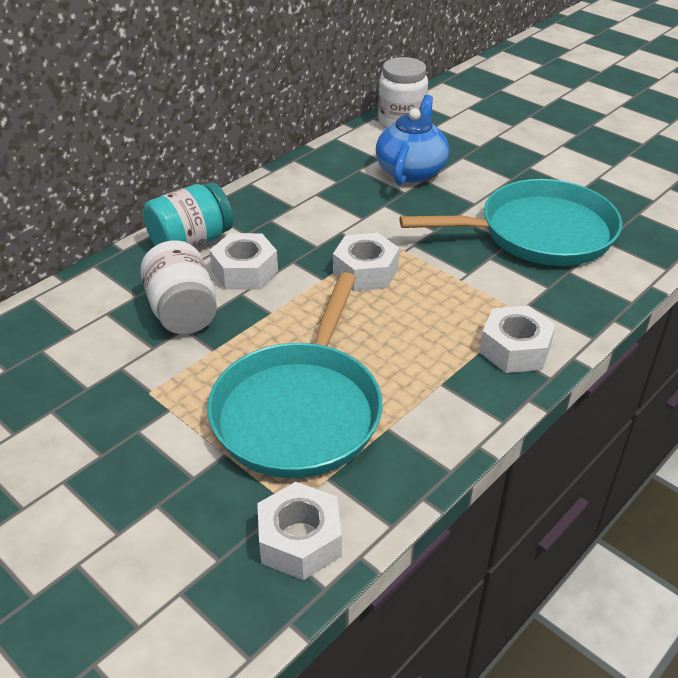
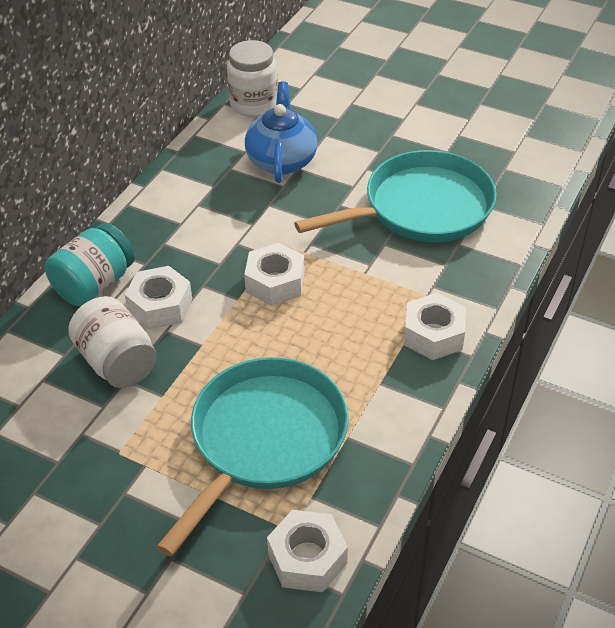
camera: 15 degrees left, 5 degrees up
(299, 411) = (264, 439): turquoise pan -> turquoise pan turned 150 degrees counterclockwise

